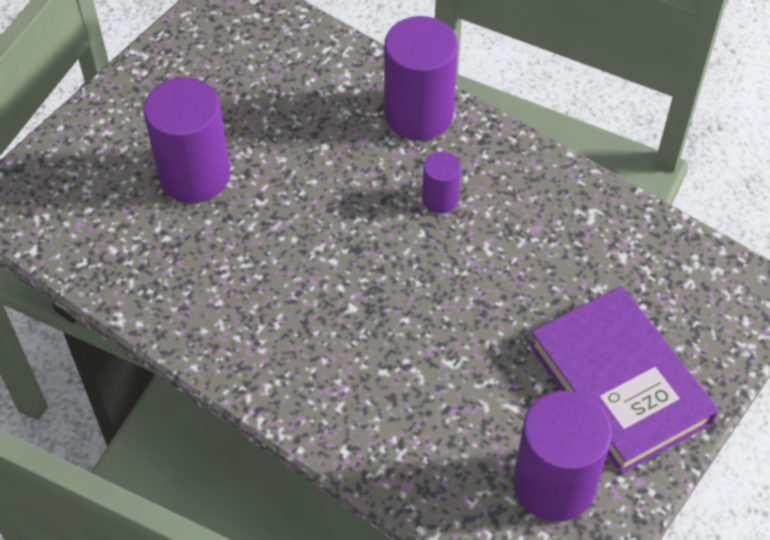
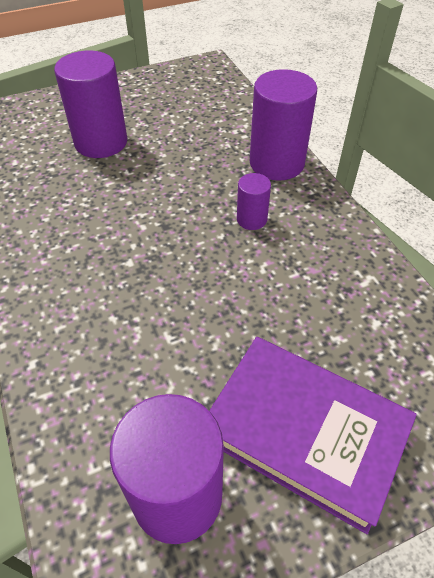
camera: 30 degrees right, 5 degrees down
(619, 384) = (304, 432): purple book -> purple book turned 60 degrees counterclockwise

